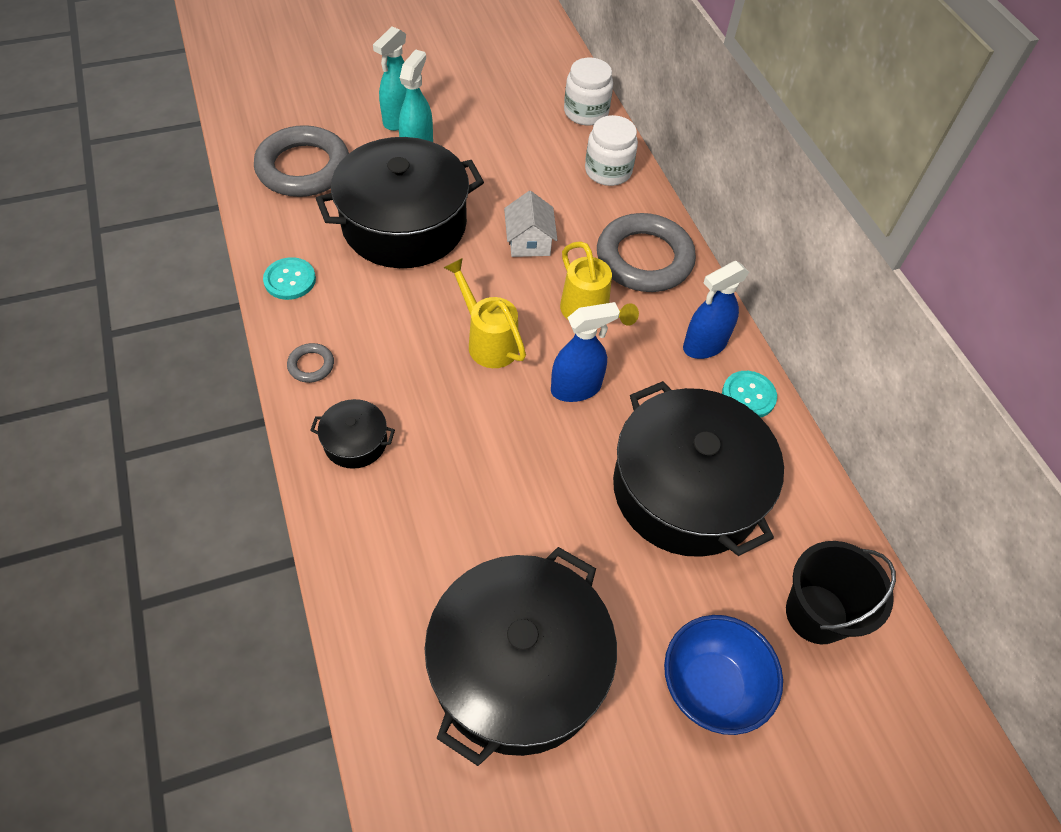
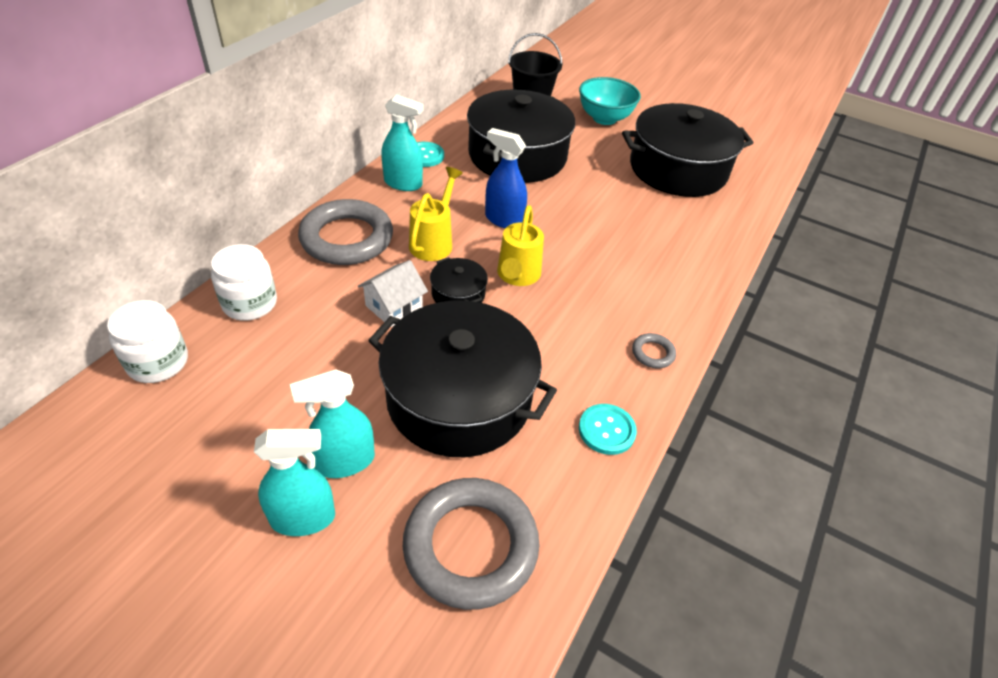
camera: 130 degrees left, 10 degrees down
(355, 442) = (667, 291): black pot -> black pot (458, 294)
(704, 345) = (403, 183): blue spray bottle -> turquoise spray bottle
(711, 687) = (604, 118): blue bowl -> turquoise bowl

